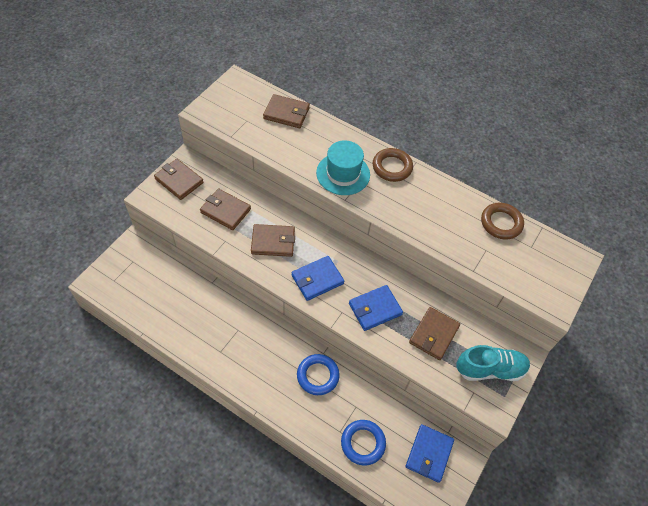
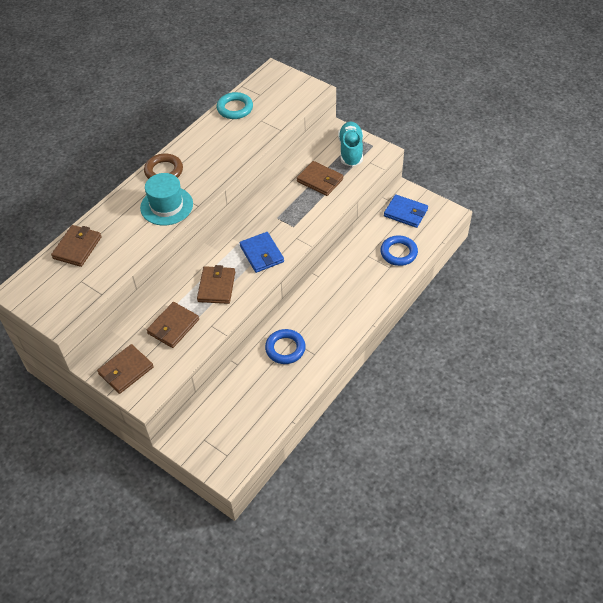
camera: 80 degrees left, 5 degrees down
(318, 376) = (340, 280): blue ring -> blue ring (285, 348)
(375, 309) = (294, 215): blue wallet -> none
(501, 223) = (235, 108): brown ring -> turquoise ring

